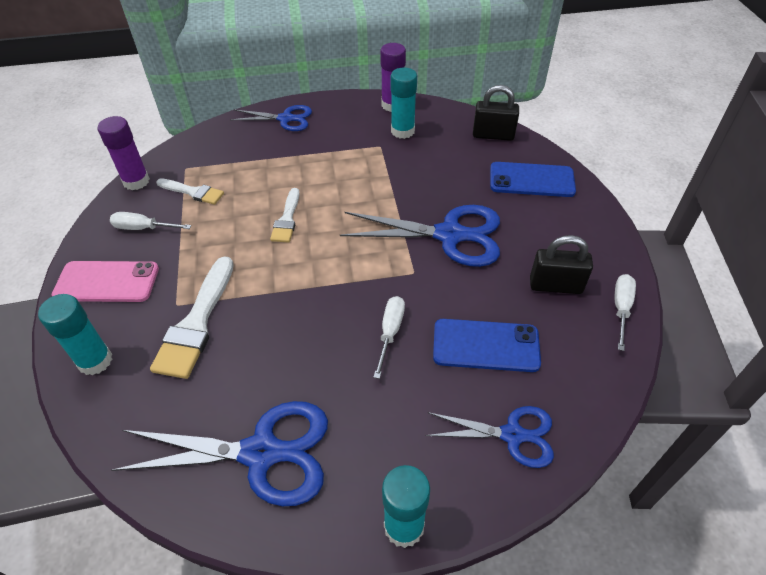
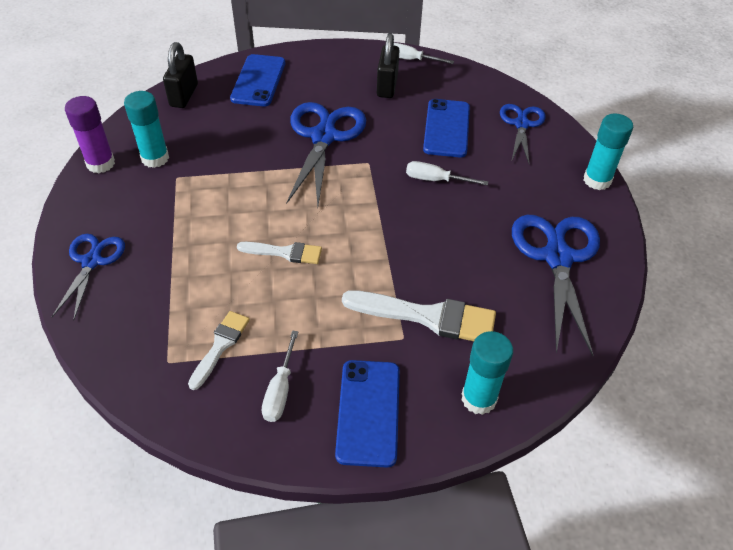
camera: 90 degrees left, 0 degrees up
(107, 282) = (368, 412): pink phone -> blue phone
(136, 181) = (183, 416): purple glue stick -> none

